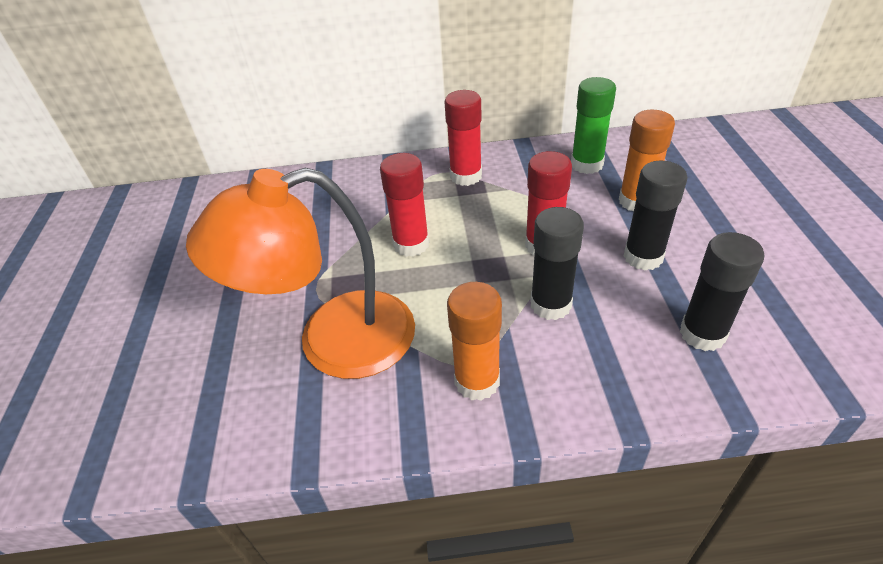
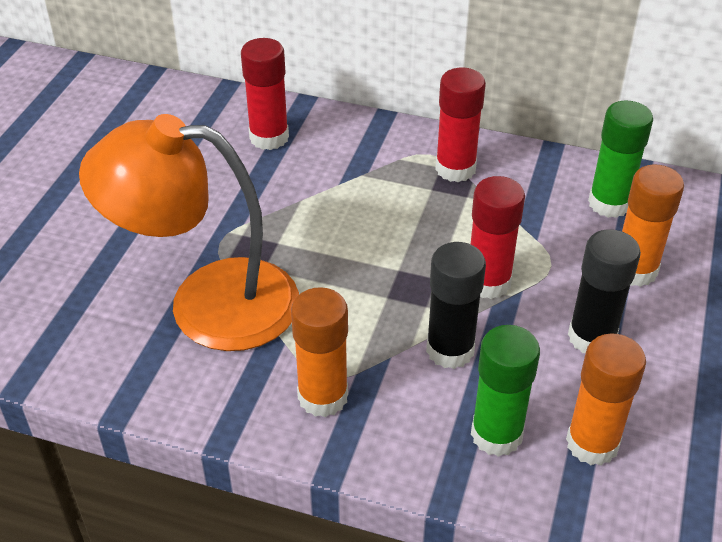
camera: 20 degrees right, 0 degrees up
(411, 244) = (344, 229): red glue stick -> red glue stick (269, 137)
(630, 356) = (496, 434): none -> green glue stick
(702, 334) = (592, 443): black glue stick -> orange glue stick

